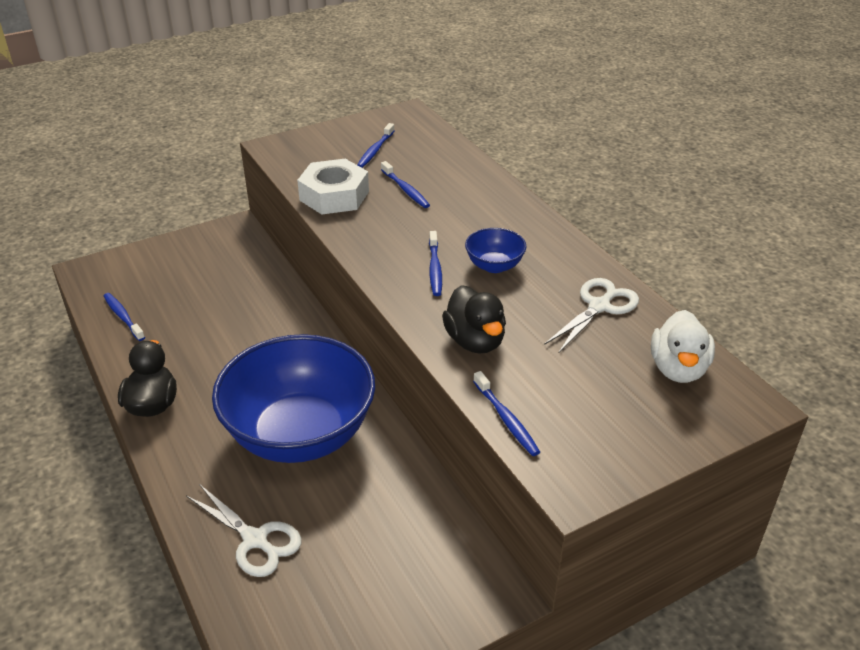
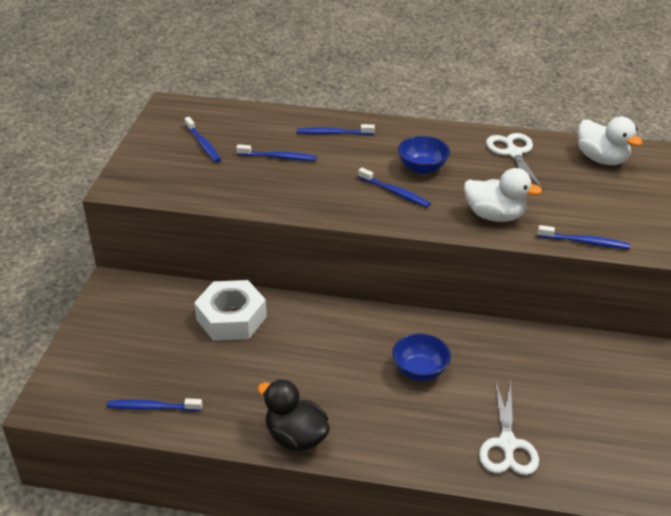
camera: 50 degrees left, 0 degrees up
(255, 540) = (507, 444): white scissors -> white scissors turned 105 degrees clockwise
(300, 434) = (420, 370): blue bowl -> blue bowl, size x0.41
(334, 196) = (240, 191): white nut -> white nut (231, 318)
(475, 341) = (495, 216): black duck -> white duck
(479, 197) = (333, 133): none -> blue toothbrush

